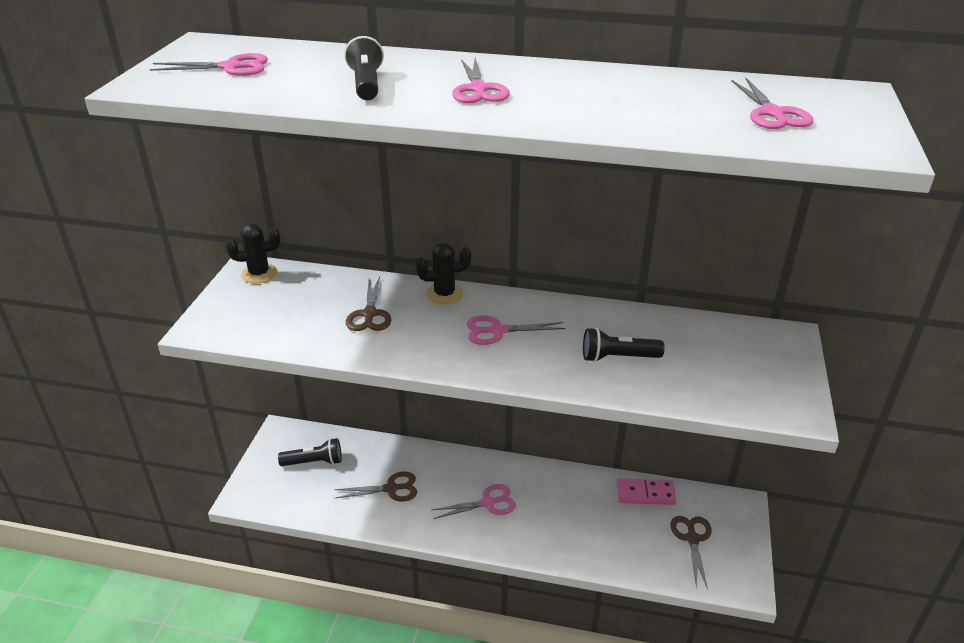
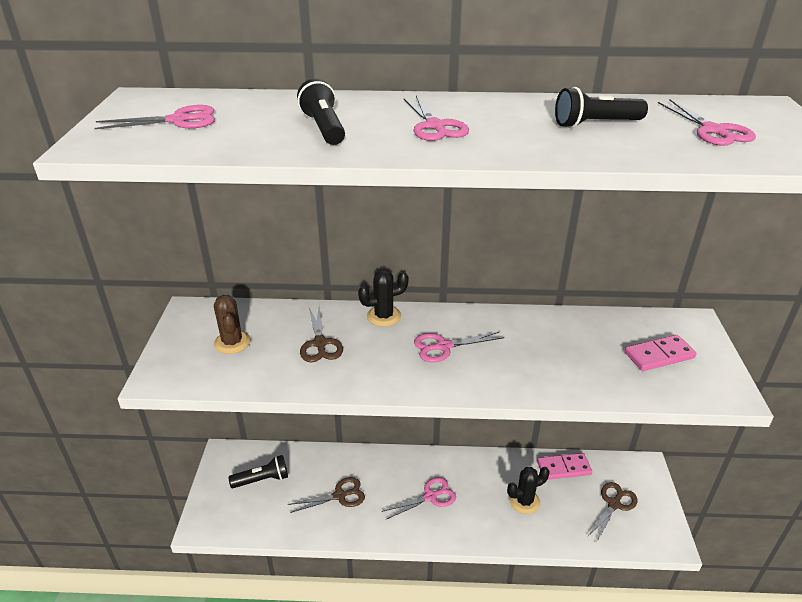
camera: 10 degrees left, 0 degrees up
(259, 274) = (202, 314): black cactus -> black cactus (524, 501)
(282, 304) = (232, 342): none -> brown cactus
(618, 357) = (559, 360): black flashlight -> black flashlight (595, 124)
(692, 539) = (614, 504): brown scissors -> brown scissors turned 45 degrees clockwise
(733, 365) = (659, 355): none -> pink domino

